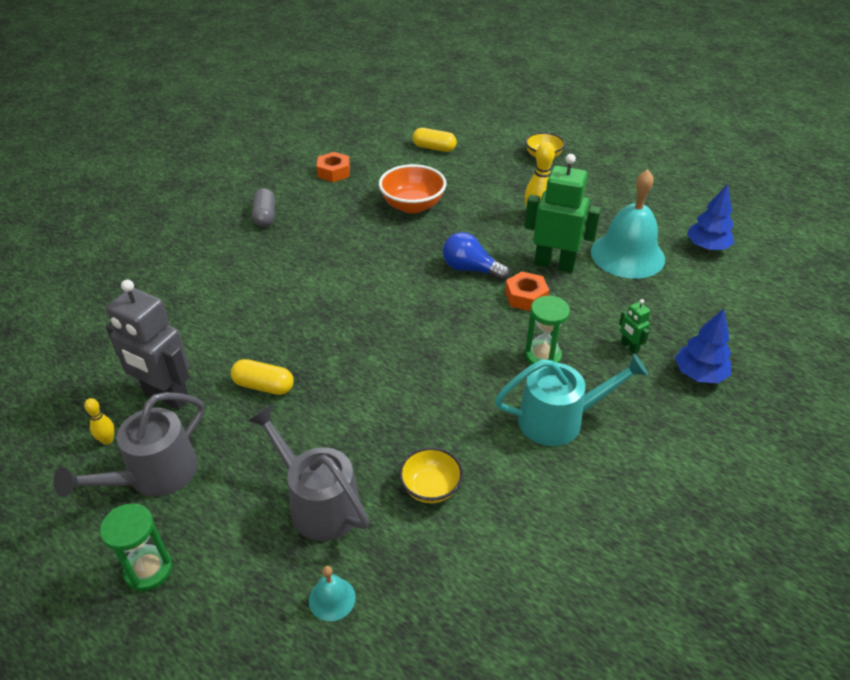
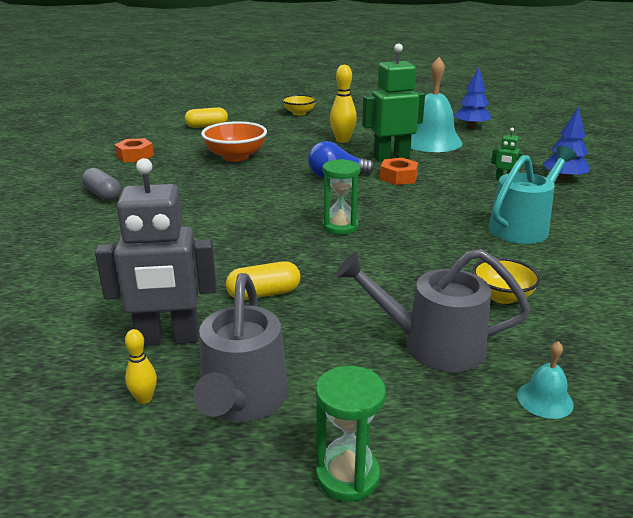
camera: 35 degrees left, 15 degrees down
(543, 356) = (459, 201): green hourglass -> green hourglass (340, 227)

